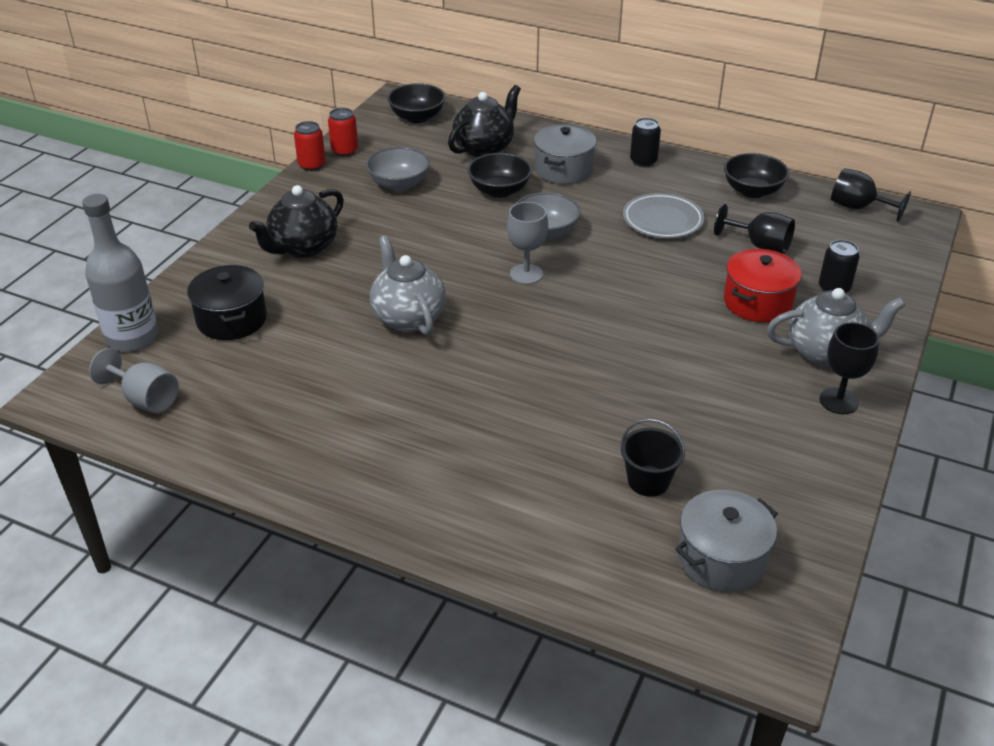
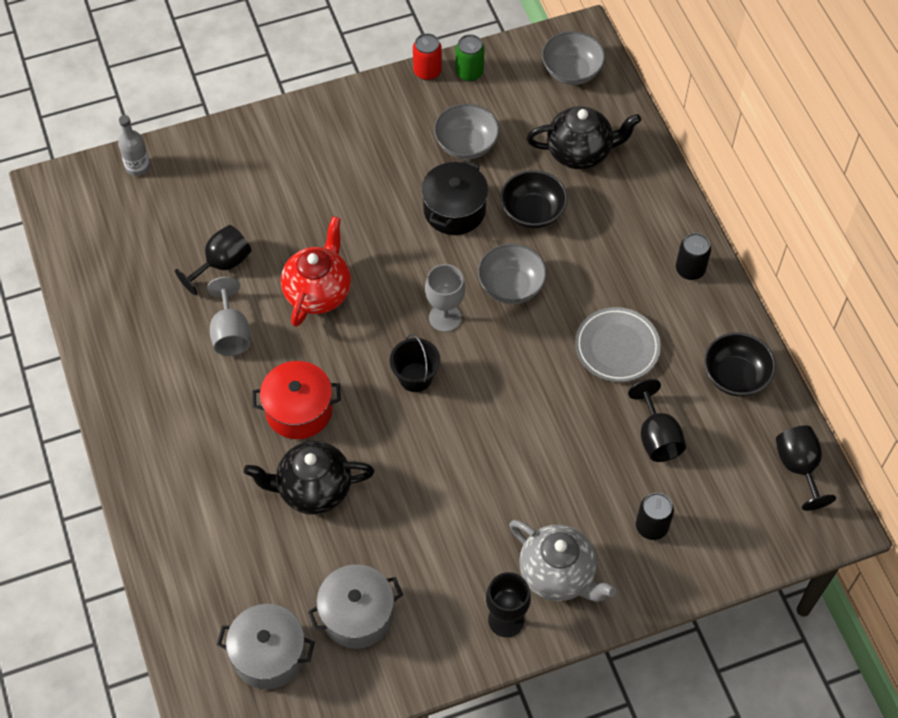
camera: 45 degrees right, 20 degrees up
(132, 337) = (138, 166): grey bottle -> grey bottle, size x0.55
(145, 399) = (94, 231): grey goblet -> grey goblet (231, 333)
(232, 319) = (210, 199): black pot -> black pot (454, 210)
(301, 350) = (222, 264): none -> black goblet
(303, 248) = (326, 162): black teapot -> black teapot (313, 489)
(345, 151) = (469, 72): red can -> green can
(408, 318) = (318, 292): grey teapot -> red teapot
(417, 117) = (571, 71): black bowl -> grey bowl
(563, 170) = (612, 228): grey pot -> grey pot (357, 615)
(648, 481) = (300, 562): black bucket -> black bucket (415, 377)
(757, 302) = (574, 488): red pot -> red pot (299, 410)

